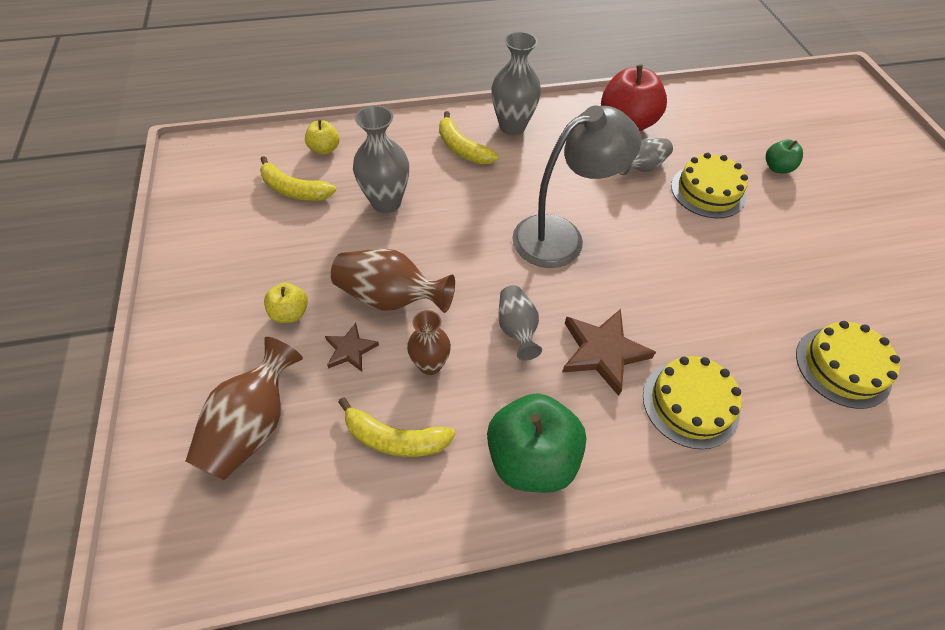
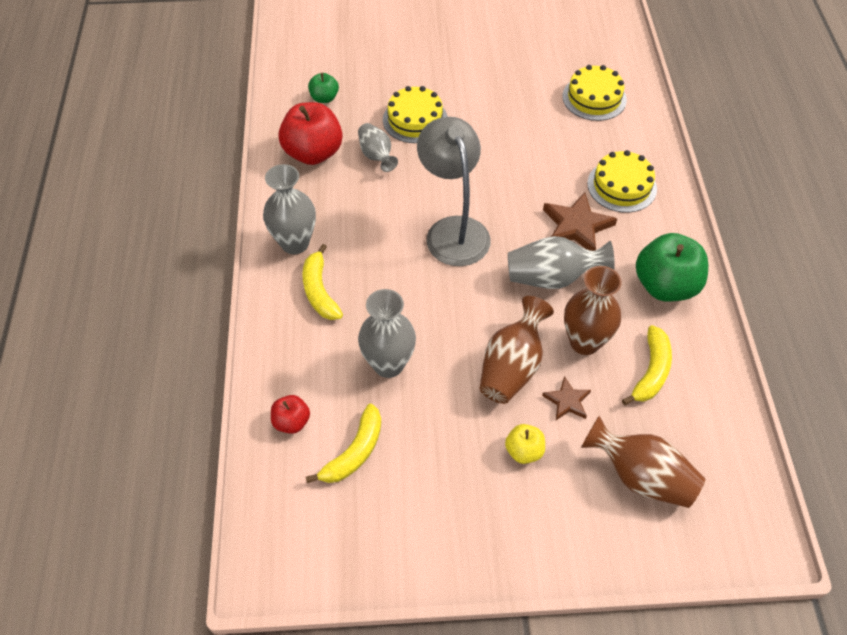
camera: 80 degrees left, 0 degrees up
(324, 149) = (292, 422): yellow apple -> red apple
(430, 365) = (584, 342): brown vase -> brown vase, size x1.55
(462, 148) = (319, 291): yellow banana -> yellow banana turned 105 degrees clockwise
(517, 329) = (552, 277): grey vase -> grey vase, size x1.55
(777, 168) = (395, 68): green apple -> green apple (324, 98)

